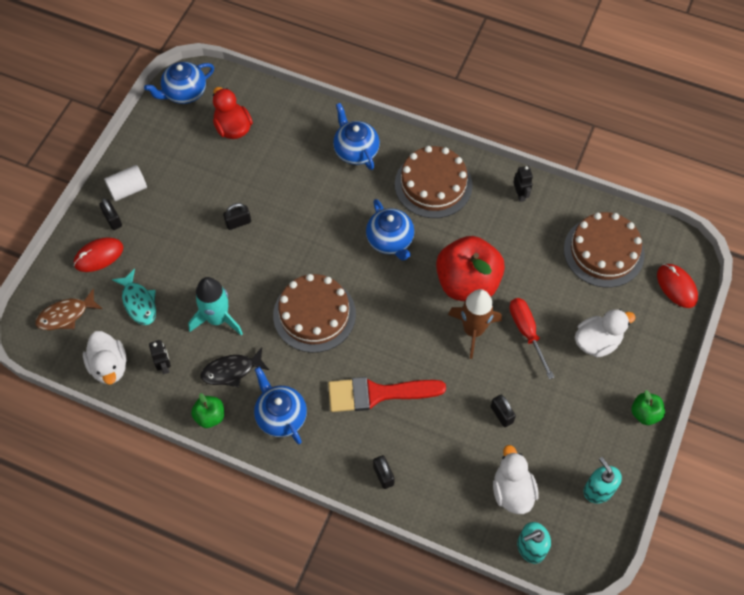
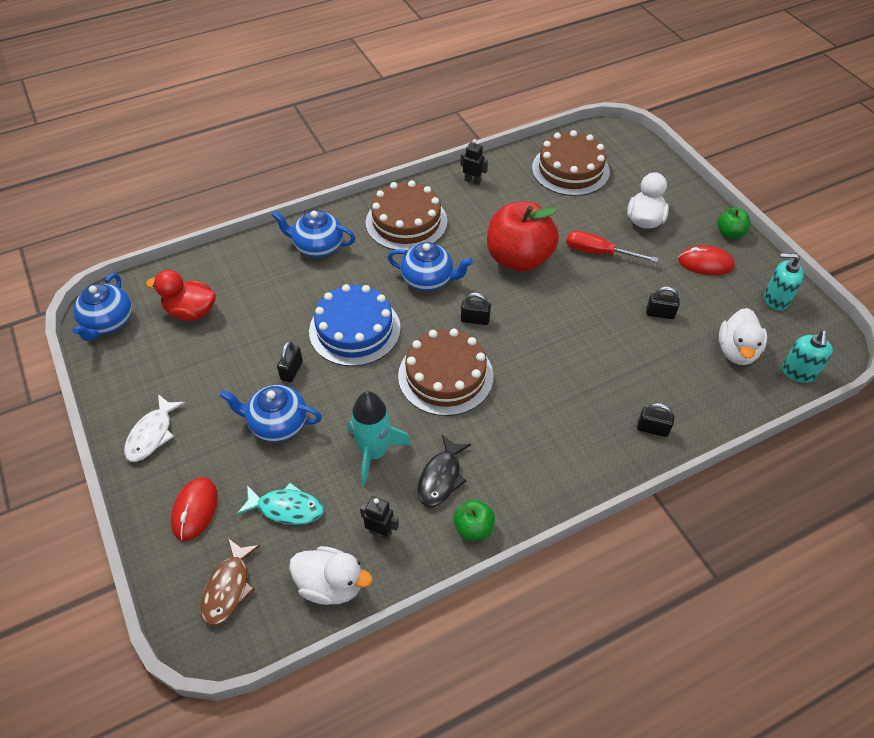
camera: 50 degrees left, 10 degrees down
(113, 220) = (169, 470): black padlock -> black padlock (475, 320)
(128, 189) = (152, 434): white cylinder -> white fish
(281, 416) = (526, 468): blue teapot -> blue teapot (277, 424)
(304, 231) = (354, 329): none -> blue cake
(377, 394) = (568, 381): red brush -> none
(473, 330) = (566, 282): brown rocket -> none
(512, 491) = (737, 351): white duck -> white duck turned 105 degrees counterclockwise
(676, 287) = (637, 153): red mouse -> red mouse (705, 263)

